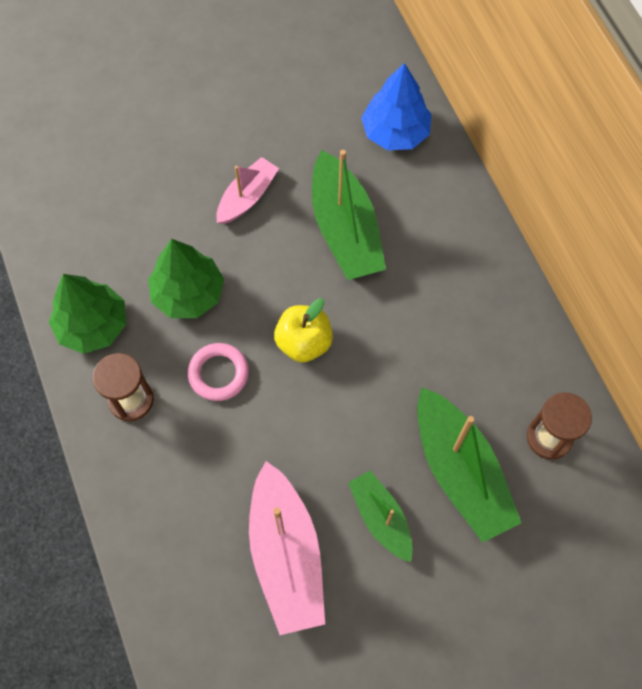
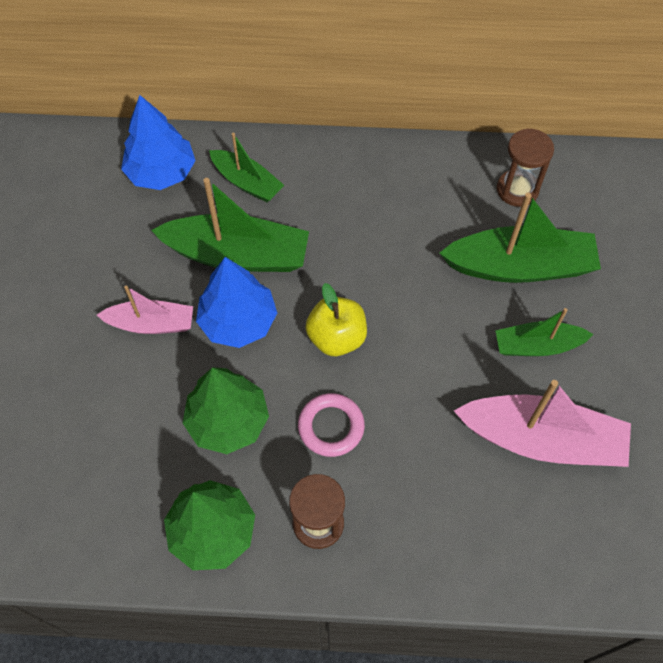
camera: 65 degrees left, 5 degrees down
(247, 197) = (151, 324): pink boat -> pink boat turned 120 degrees clockwise
(281, 259) = (238, 321): none -> blue tree
(422, 202) = (247, 182): none -> green boat

